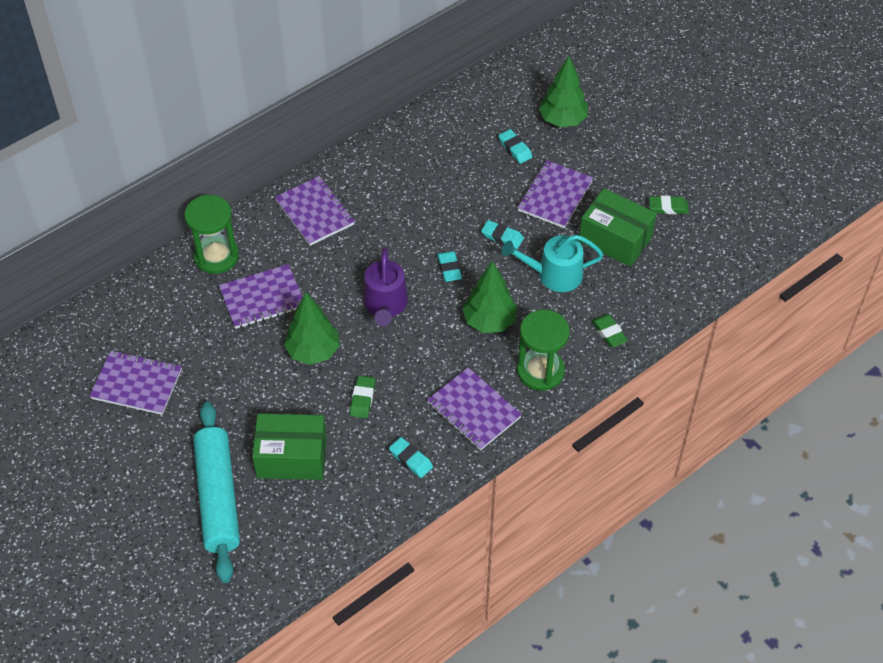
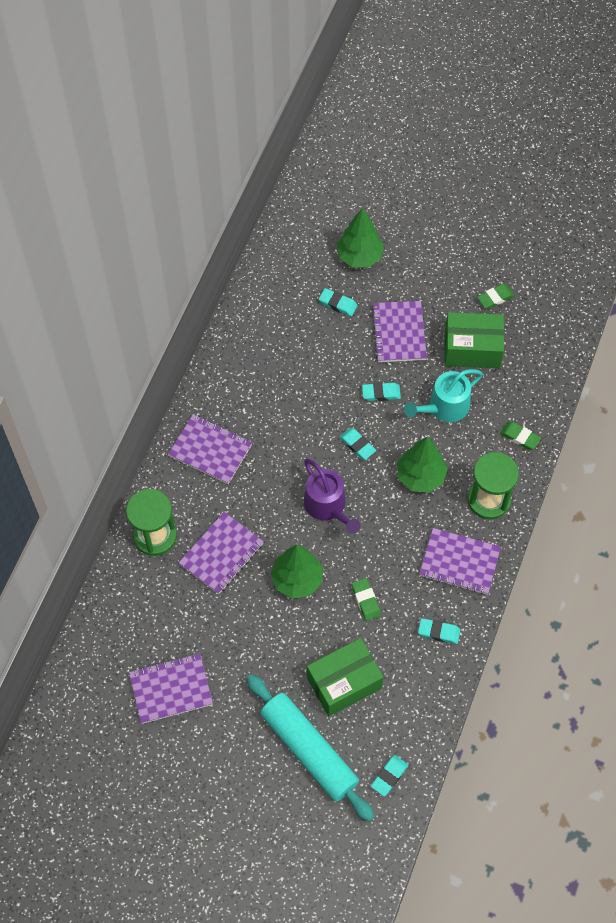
camera: 30 degrees left, 10 degrees up
(274, 558) = (389, 776): none -> turquoise eraser

